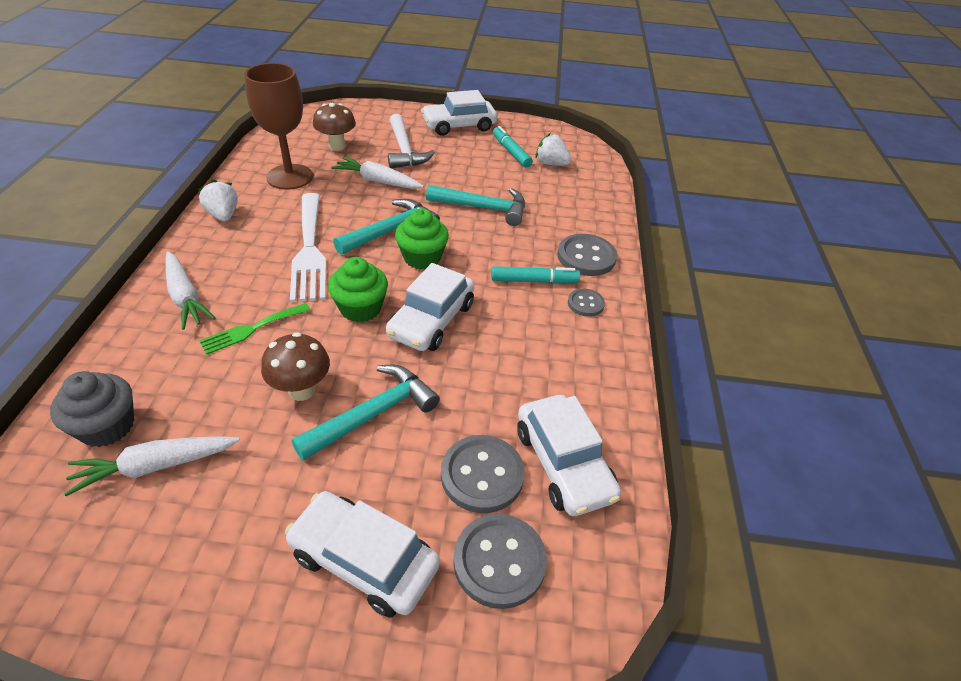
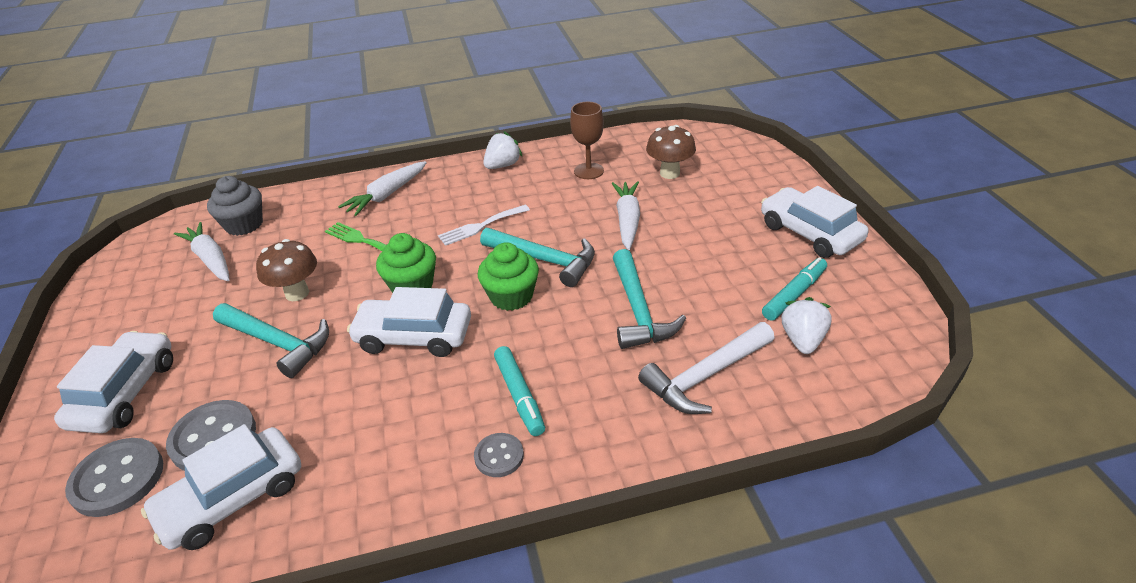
camera: 75 degrees right, 5 degrees down
(290, 177) = (589, 171): brown goblet -> brown goblet, size x0.62
(309, 250) = (480, 226): white fork -> white fork, size x0.56
(404, 150) = (707, 215): white hammer -> white hammer (705, 376)
(586, 257) = (599, 433): grey button -> none

